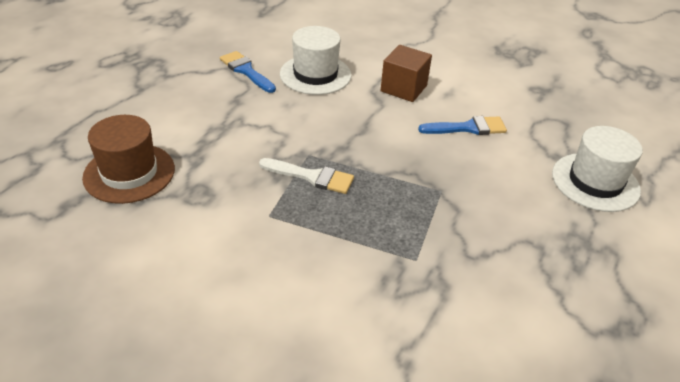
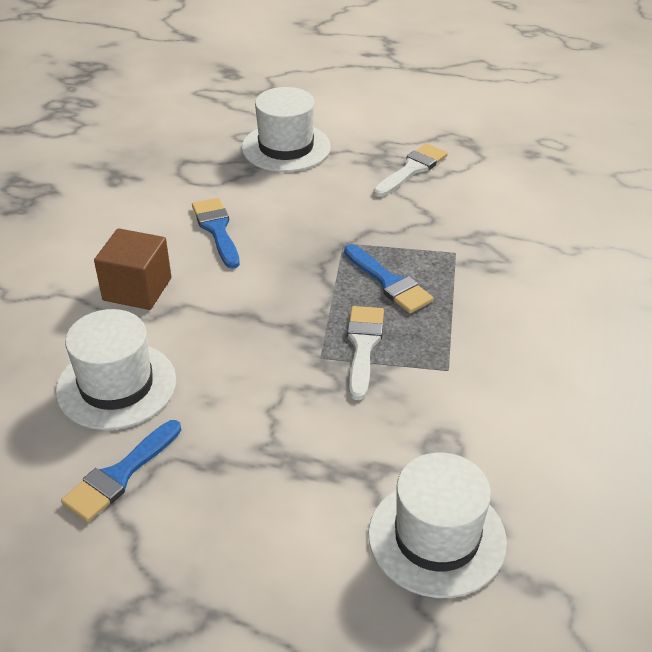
camera: 100 degrees left, 0 degrees up
(129, 173) = (437, 537): brown hat -> white hat
(382, 206) = (389, 282): none -> blue brush
(562, 263) = (412, 169): none -> white brush

